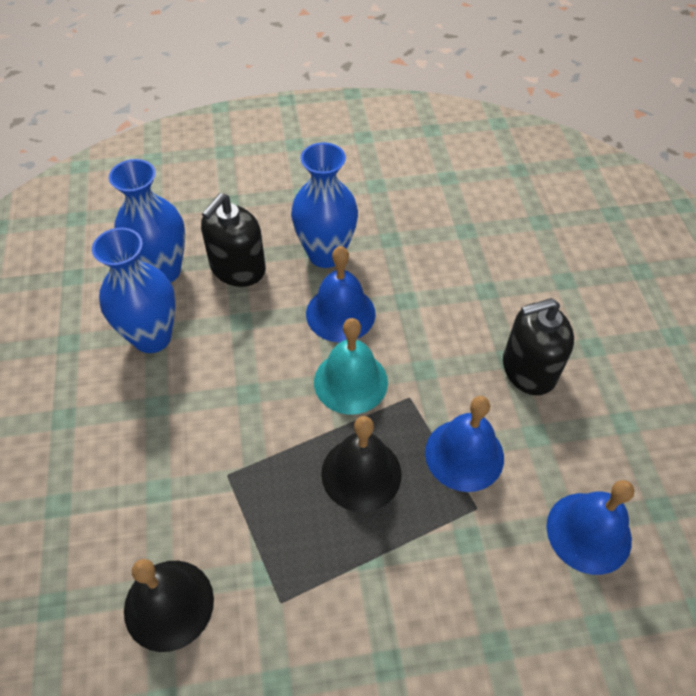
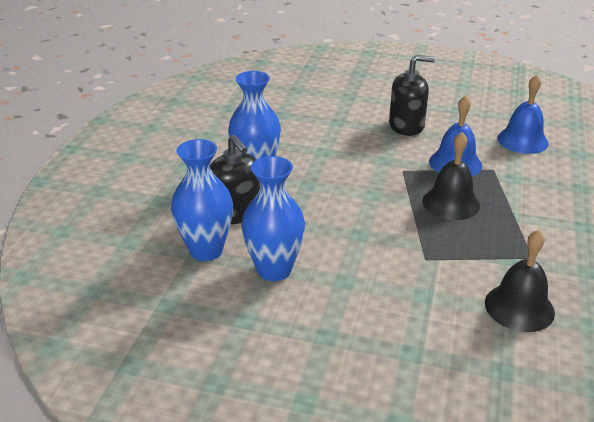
camera: 65 degrees left, 20 degrees down
(340, 313) = (315, 178): blue bell -> none
(350, 381) = (377, 189): turquoise bell -> none
(528, 369) = (406, 126): black soap dispenser -> black soap dispenser turned 105 degrees counterclockwise

